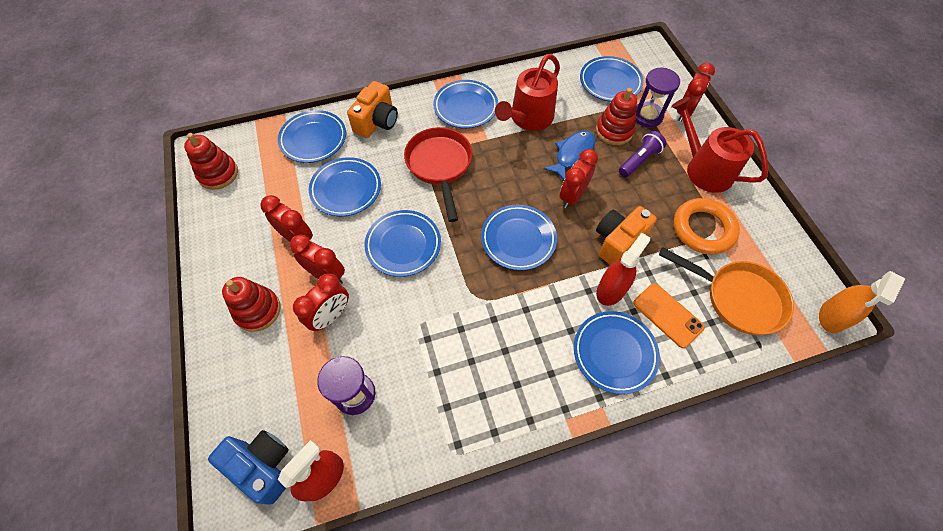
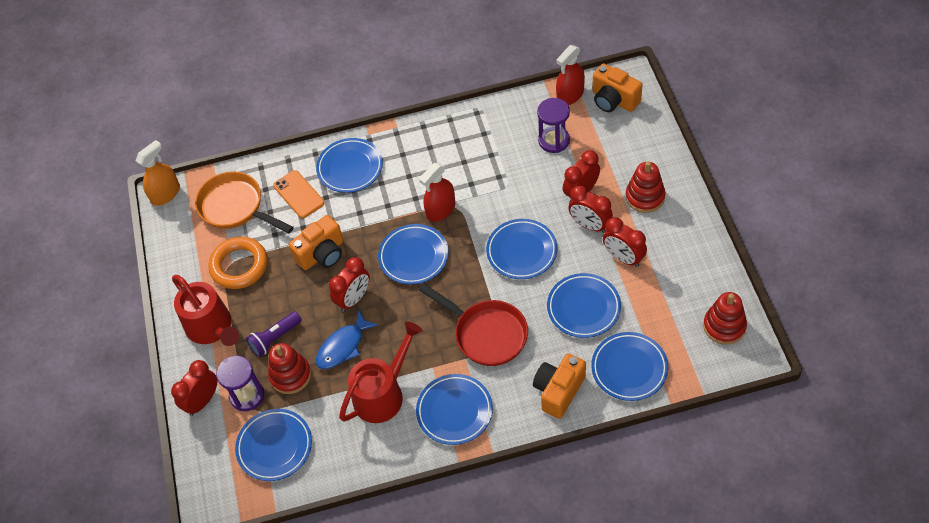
camera: 170 degrees left, 5 degrees down
(263, 466) = (614, 100): blue camera -> orange camera
(440, 166) = (486, 334): red pan -> red pan turned 45 degrees counterclockwise
(611, 290) = (339, 213): red spray bottle -> red spray bottle (441, 210)

